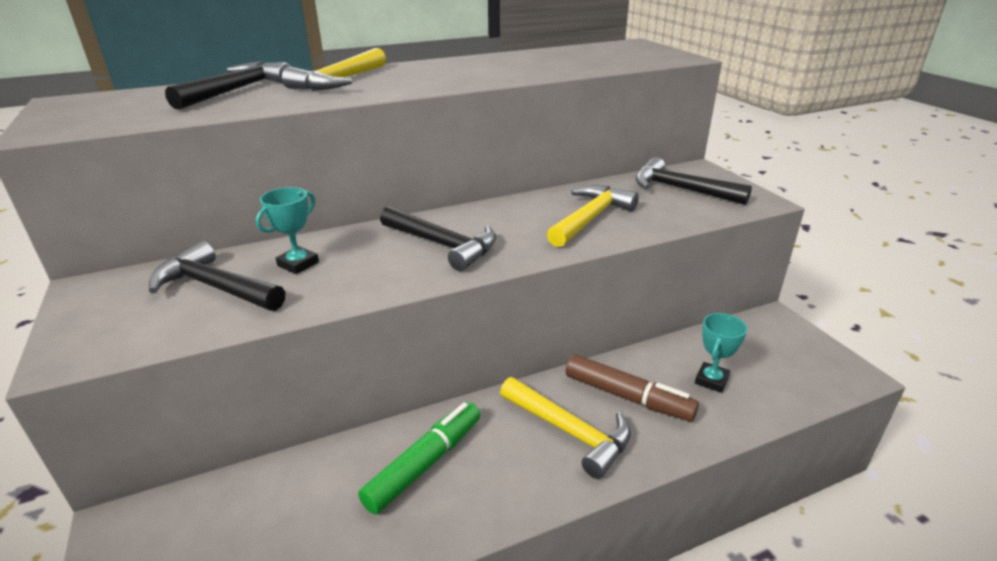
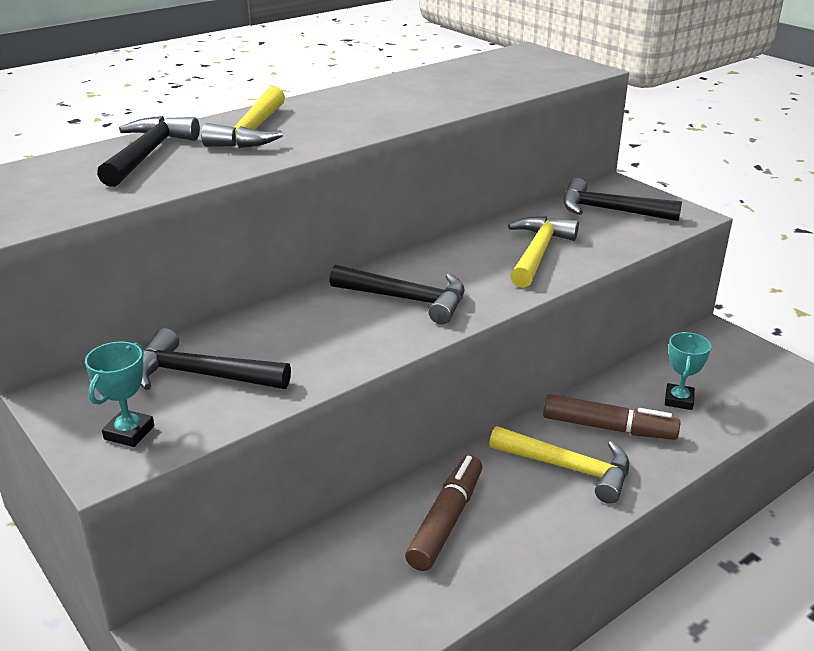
camera: 15 degrees left, 0 degrees up
(298, 264) = (270, 339): turquoise trophy -> turquoise trophy (129, 432)
(424, 464) = (446, 521): green marker -> brown marker

